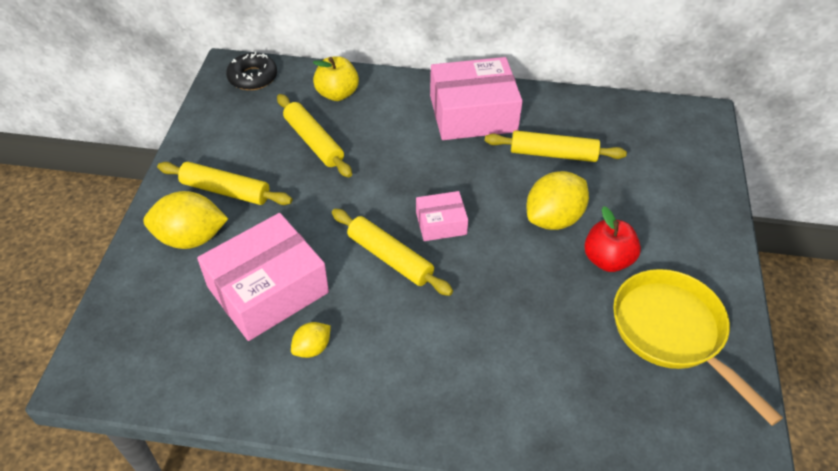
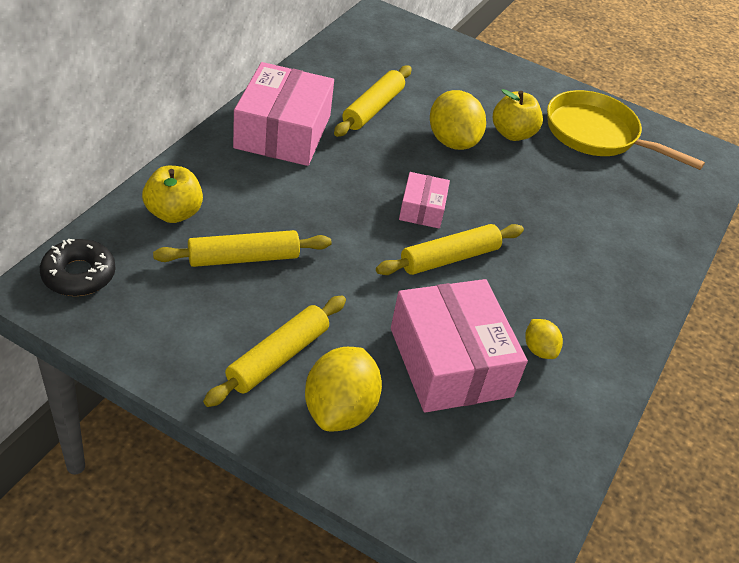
camera: 75 degrees left, 5 degrees down
(607, 260) = (512, 134): red apple -> yellow apple
(673, 333) = (597, 135): yellow pan -> yellow pan turned 45 degrees clockwise

